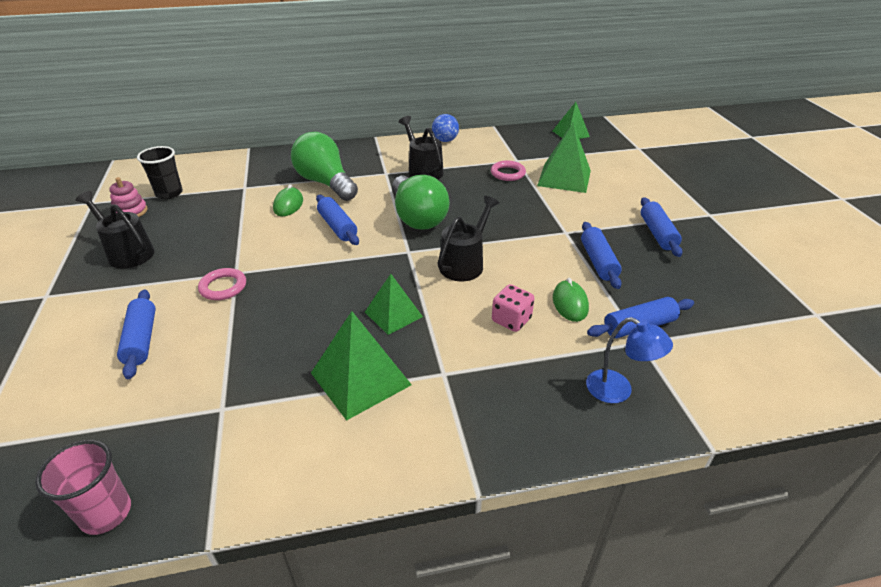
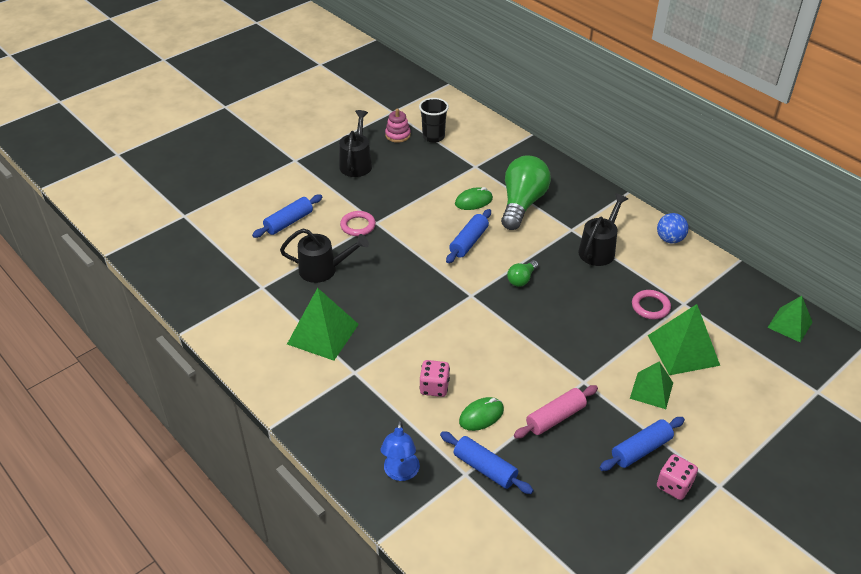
camera: 60 degrees right, 5 degrees up
(106, 513) = (177, 286): pink cup -> none
(393, 314) = (393, 321): green pyramid -> green pyramid (651, 390)
(417, 217) = (521, 279): green light bulb -> green light bulb, size x0.47
(465, 263) = (483, 334): black watering can -> black watering can (324, 269)
(598, 262) = (555, 417): blue rolling pin -> pink rolling pin
(702, 233) = (674, 485): none -> pink dice

